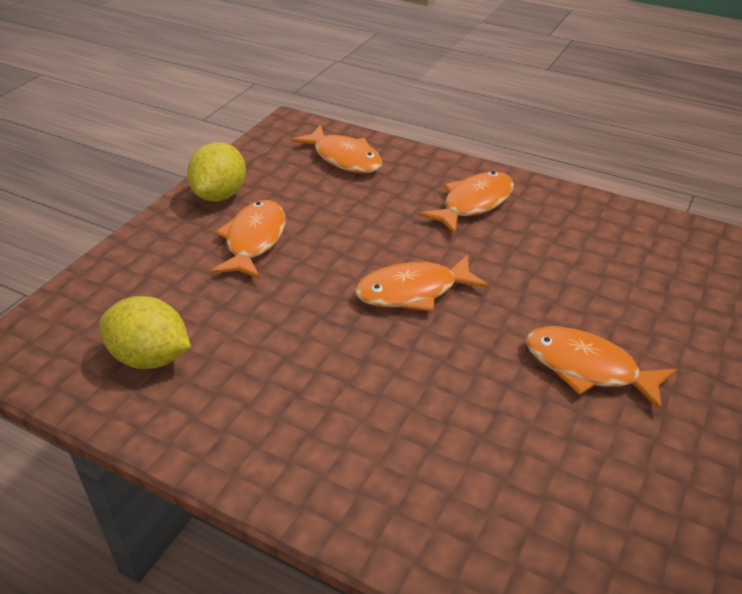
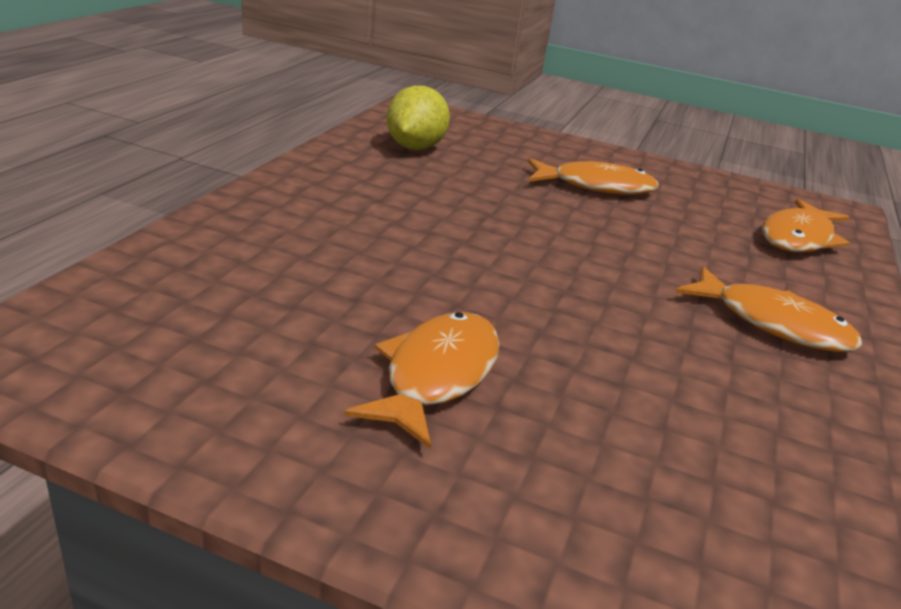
camera: 80 degrees right, 10 degrees down
(220, 195) = (663, 173): yellow lemon -> none
(413, 291) = (550, 264): orange fish -> none

